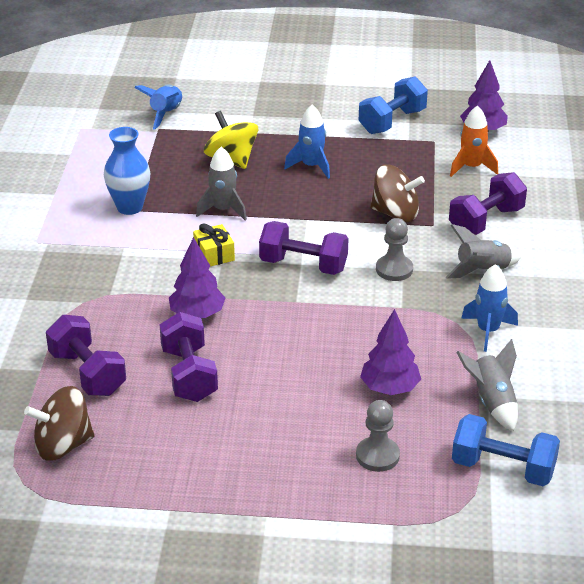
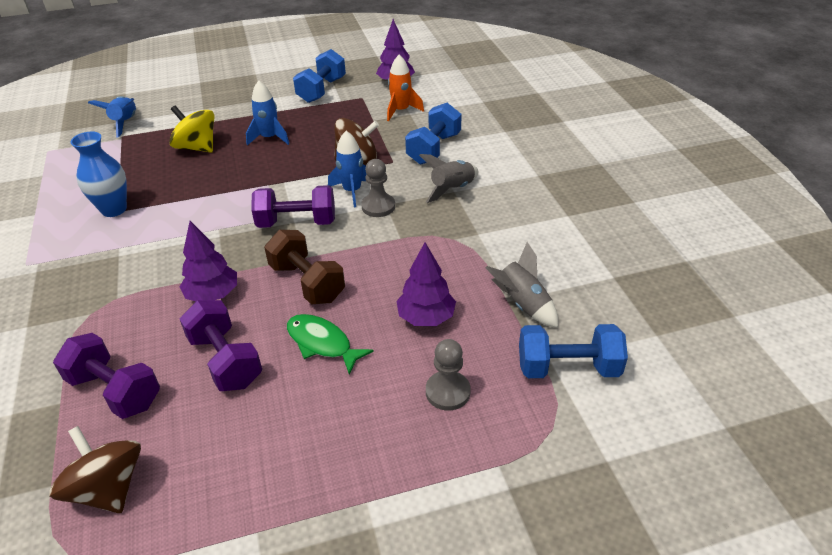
camera: 20 degrees left, 5 degrees up
(63, 445) = (108, 488): brown spinning top -> brown spinning top turned 90 degrees clockwise
(214, 254) = (210, 233): yellow gift -> none
(223, 210) = (204, 191): grey rocket -> none
(281, 384) = (322, 343): none -> green fish
(290, 326) = (307, 282): none -> brown dumbbell
(486, 221) = (434, 149): purple dumbbell -> blue dumbbell
(488, 331) = (484, 240): blue rocket -> blue rocket (352, 191)

